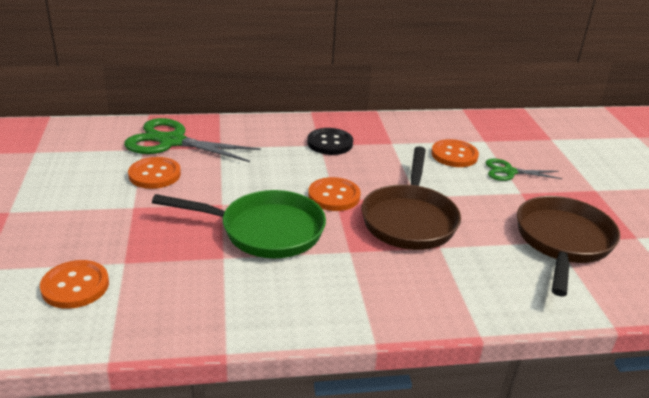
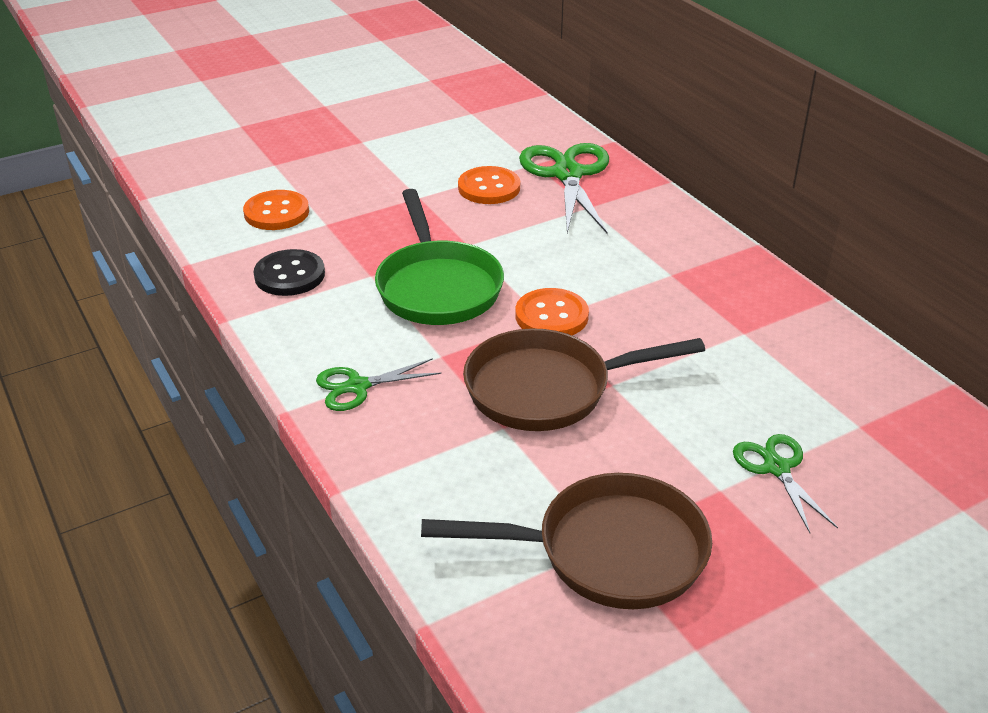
camera: 70 degrees right, 5 degrees up
(330, 143) = (683, 281): black button -> black button (289, 275)
(365, 298) = (357, 386): none -> green scissors
(454, 155) = (771, 400): orange button -> none

